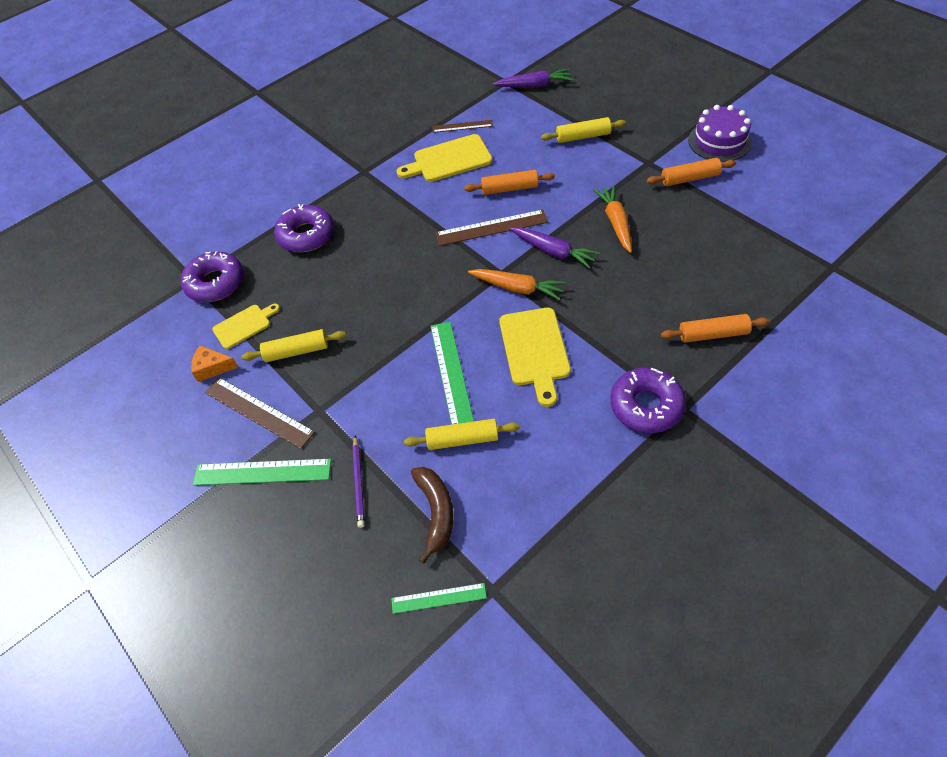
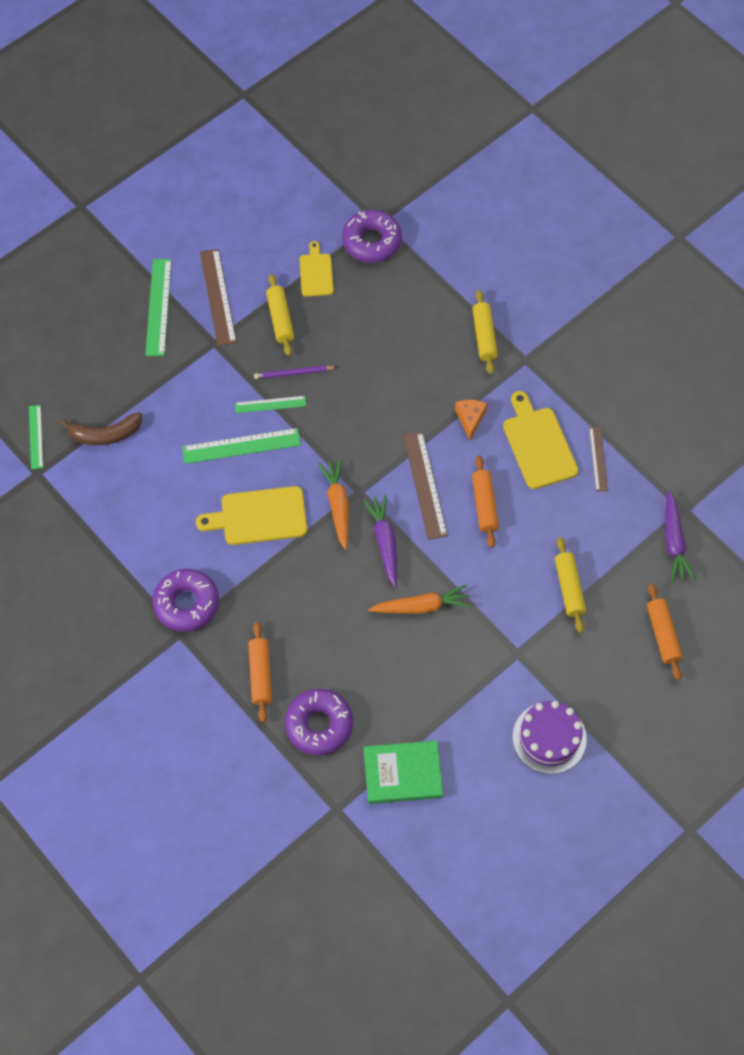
camera: 85 degrees right, 10 degrees up
(212, 367) = (269, 255): orange cheese -> orange cheese (470, 419)
(244, 325) = (316, 273): yellow cutting board -> yellow cutting board turned 150 degrees counterclockwise
(258, 412) = (218, 297): brown ruler -> brown ruler turned 45 degrees counterclockwise
(306, 235) = (430, 313): purple donut -> purple donut (319, 724)
(359, 482) = (139, 378): purple pencil -> purple pencil (294, 373)
(401, 352) = (270, 404): none -> green ruler
(462, 439) = (170, 454): yellow rolling pin -> yellow rolling pin (484, 336)
(517, 288) = (338, 505): orange carrot -> orange carrot turned 150 degrees clockwise
(553, 251) = (384, 542): purple carrot -> purple carrot turned 135 degrees clockwise
(689, 178) = (485, 693): orange rolling pin -> orange rolling pin (663, 634)
(781, 225) = (402, 773): none -> green book

